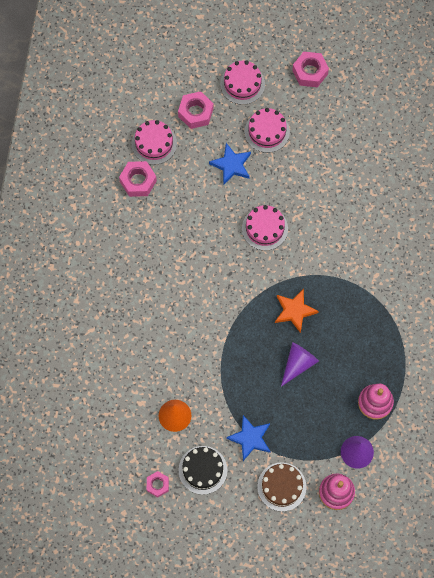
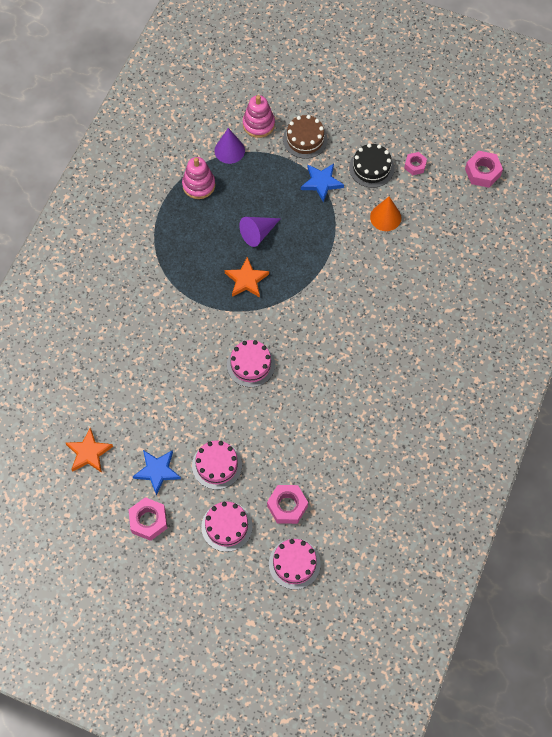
camera: 165 degrees left, 5 degrees down
(138, 181) = (368, 446): pink nut -> pink nut (482, 172)
(154, 143) = (341, 483): pink cake -> pink cake (294, 563)
(231, 165) = (265, 438): blue star -> blue star (157, 471)
(382, 114) = (89, 453): none -> orange star

